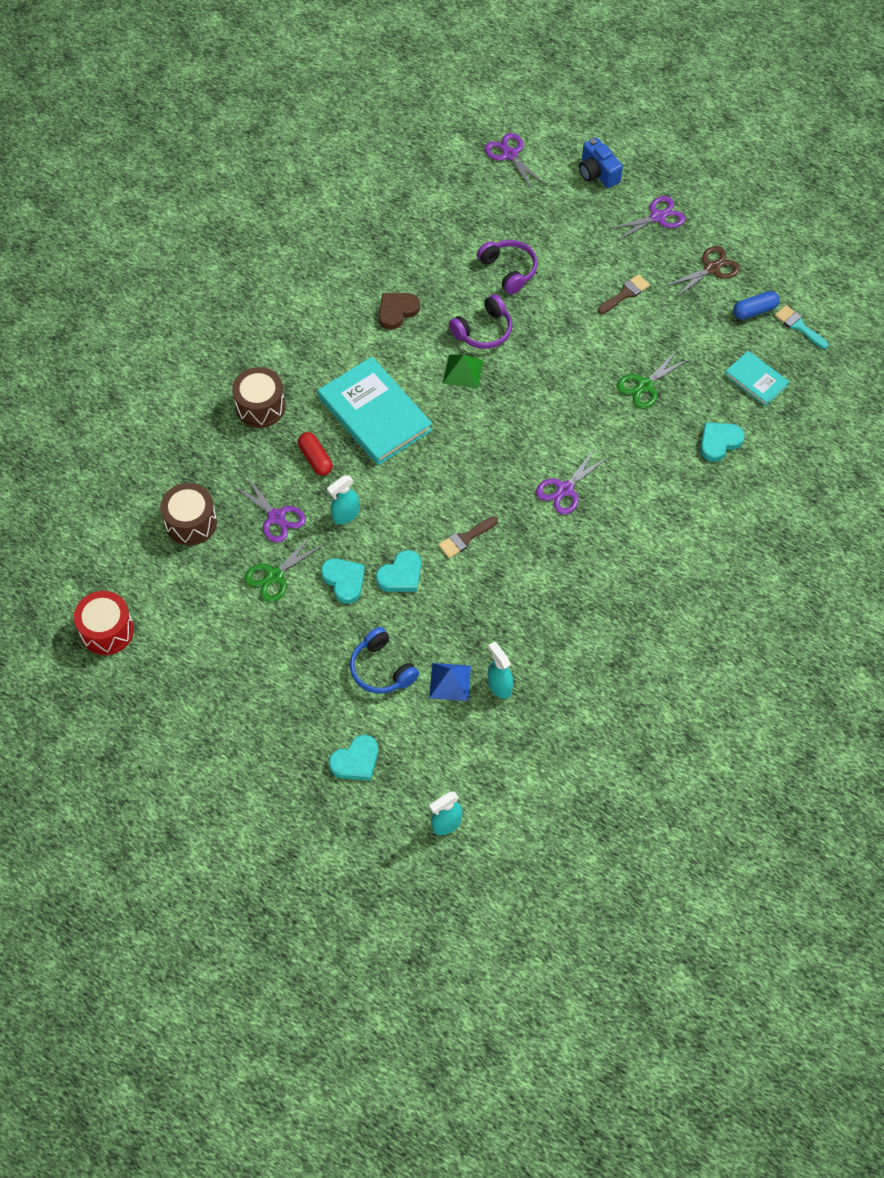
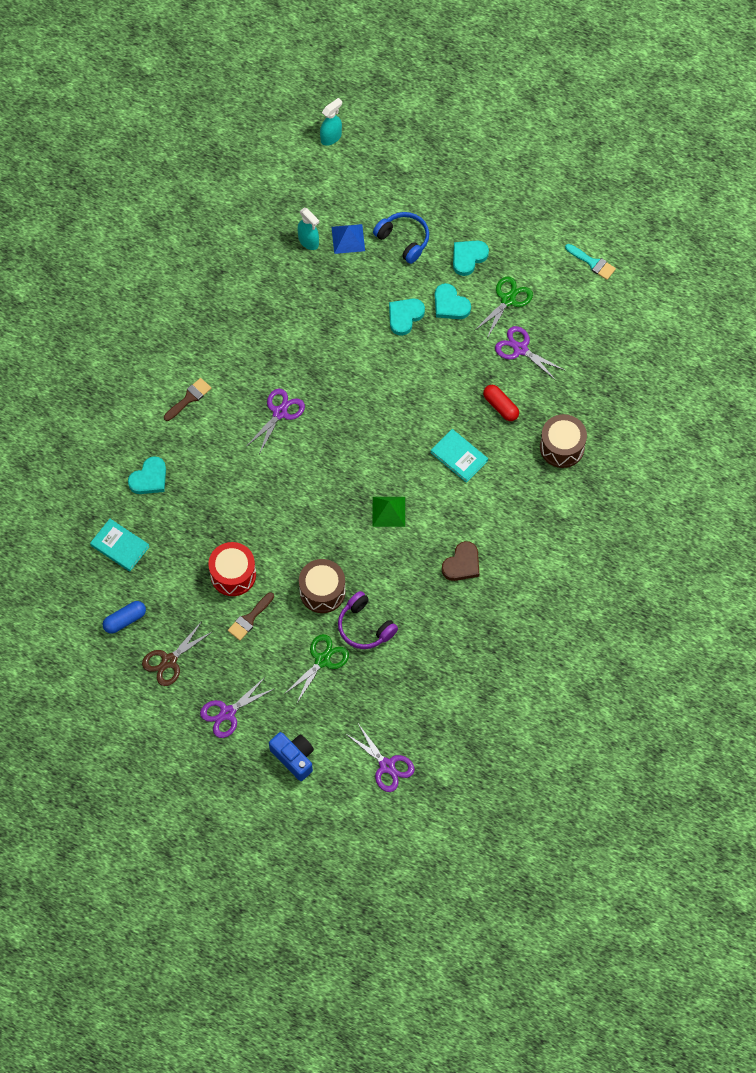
camera: 170 degrees right, 5 degrees up
(107, 631) = (629, 235): red drum -> red drum (233, 575)
(191, 523) = (590, 333): brown drum -> brown drum (322, 591)
(345, 515) = (462, 360): turquoise spray bottle -> none
(356, 761) = (408, 170): turquoise heart -> turquoise heart (468, 258)
(375, 414) = (459, 457): turquoise book -> turquoise book, size x0.53
(465, 538) = (357, 356): brown brush -> brown brush (189, 398)
(483, 330) = (377, 557): purple headphones -> none
(645, 385) = (221, 524): green scissors -> green scissors (322, 660)
(798, 326) = (82, 610): turquoise brush -> turquoise brush (592, 263)

